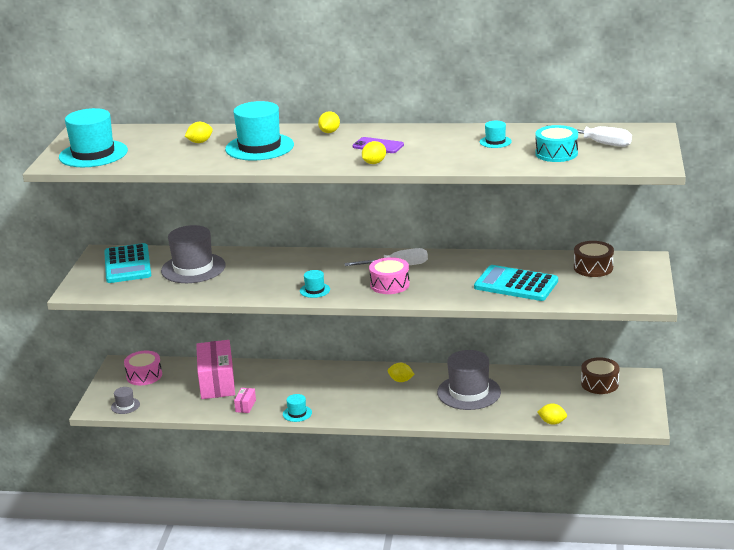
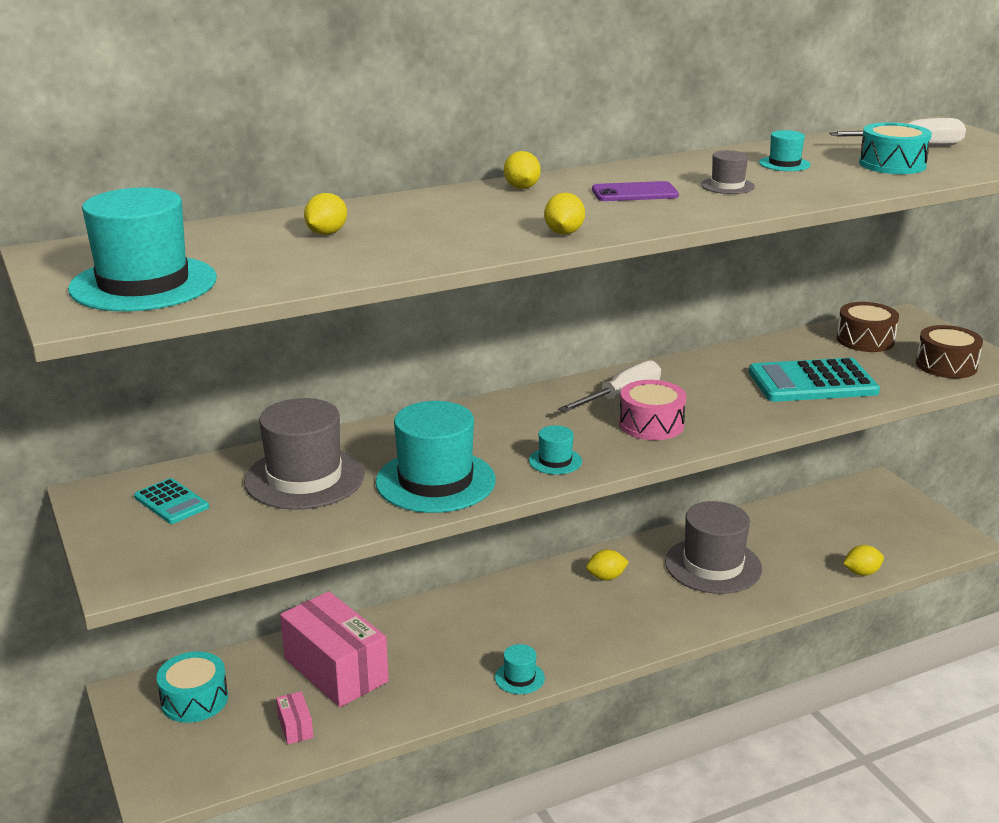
camera: 35 degrees left, 0 degrees up
(125, 406) = (214, 767): grey hat -> grey hat (727, 186)
(127, 264) = (171, 502): turquoise calculator -> turquoise calculator, size x0.53
(144, 375) = (194, 700): pink drum -> turquoise drum
(245, 406) = (425, 693): pink box -> pink box (295, 727)
(259, 147) = (449, 223): turquoise hat -> turquoise hat (435, 481)
(374, 163) = (678, 214): yellow lemon -> yellow lemon (564, 233)
(599, 384) = (846, 505): brown drum -> brown drum (946, 365)

